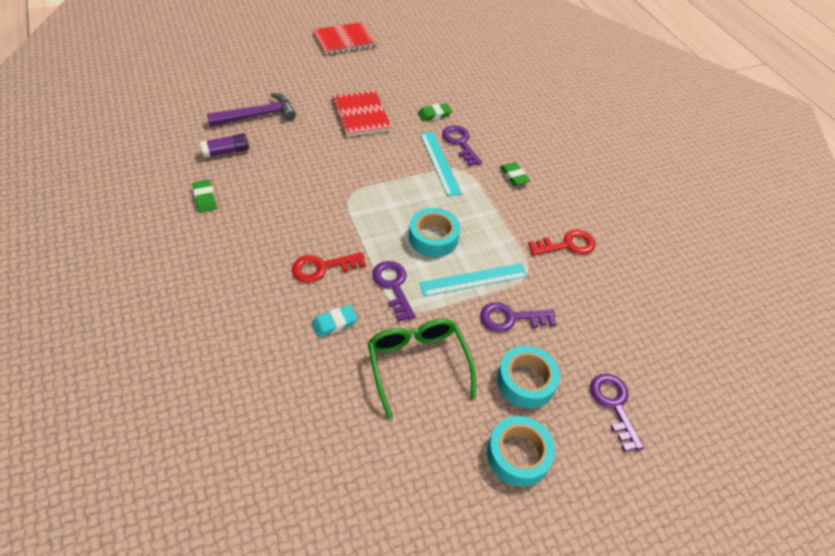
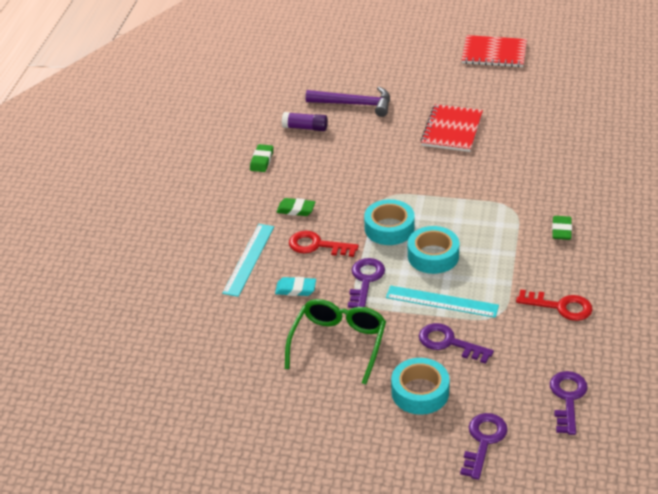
camera: 40 degrees right, 10 degrees down
(434, 114) = (528, 150): green eraser -> green eraser (296, 210)
(440, 163) = (495, 195): turquoise ruler -> turquoise ruler (249, 259)
(460, 143) = (531, 183): purple key -> purple key (567, 398)
(518, 455) = (367, 436): turquoise tape -> turquoise tape (389, 228)

